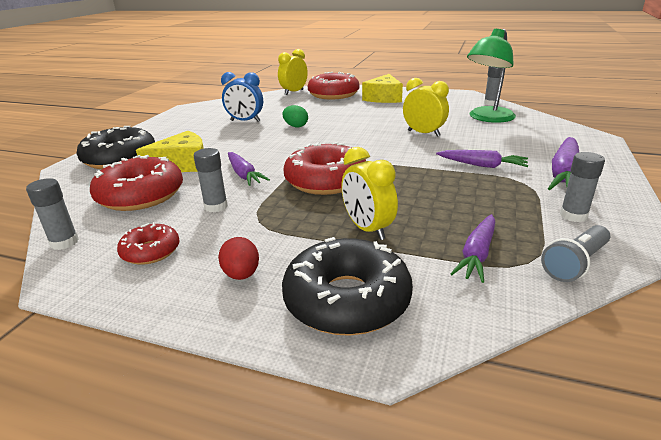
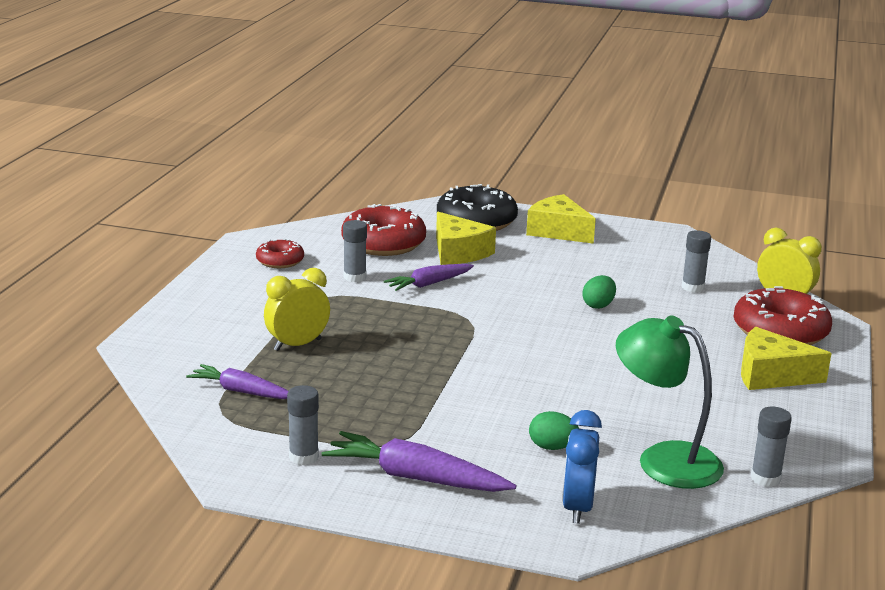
camera: 85 degrees right, 5 degrees down
(64, 242) = (301, 230): grey glue stick -> grey glue stick (693, 287)
(164, 134) = (558, 231): none -> yellow cheese
(241, 274) = (238, 296): red egg -> none
(245, 121) = (616, 272): blue clock -> blue clock (577, 507)
(326, 180) = (410, 326): red donut -> none
(347, 300) = (194, 334): black donut -> none
(423, 133) = (576, 395): yellow clock -> none
(482, 165) = (451, 424): purple carrot -> none
(493, 140) = (552, 447): none -> green egg
(575, 264) = (213, 436): grey flashlight -> none

